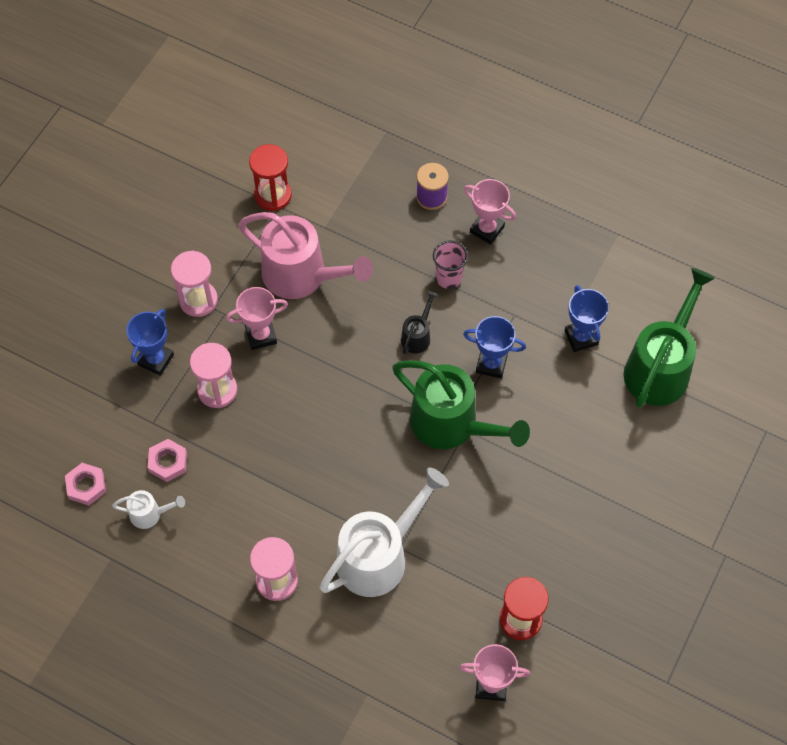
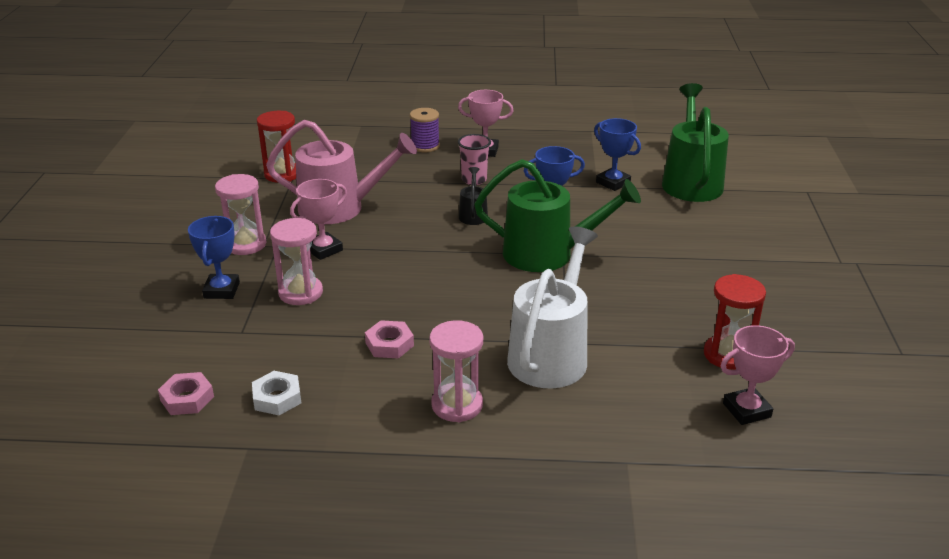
camera: 25 degrees left, 30 degrees down
(150, 514) = (277, 398): white watering can -> white nut
(168, 462) = (276, 354): pink nut -> pink nut (389, 344)

